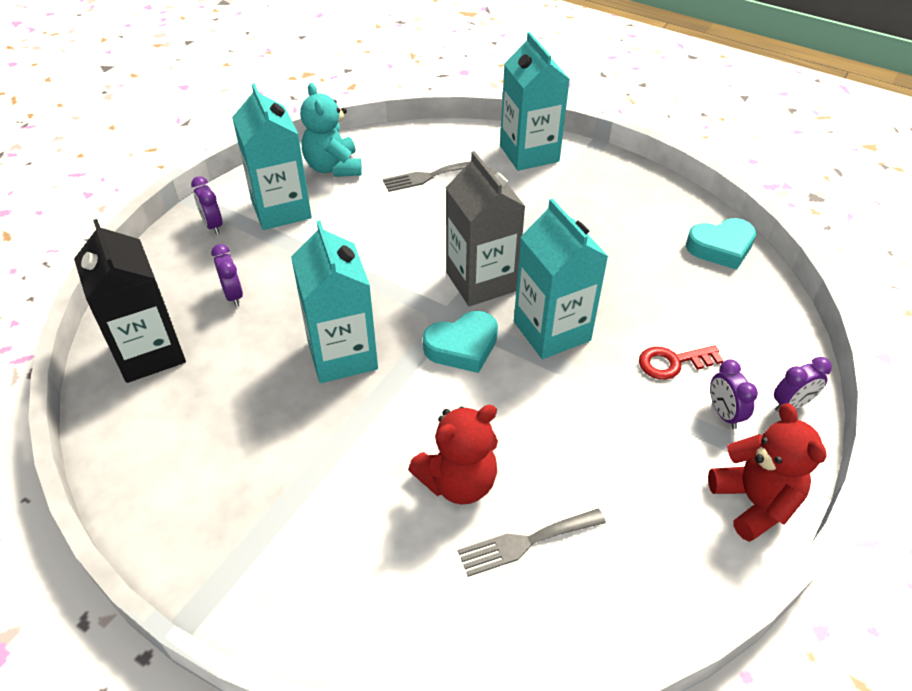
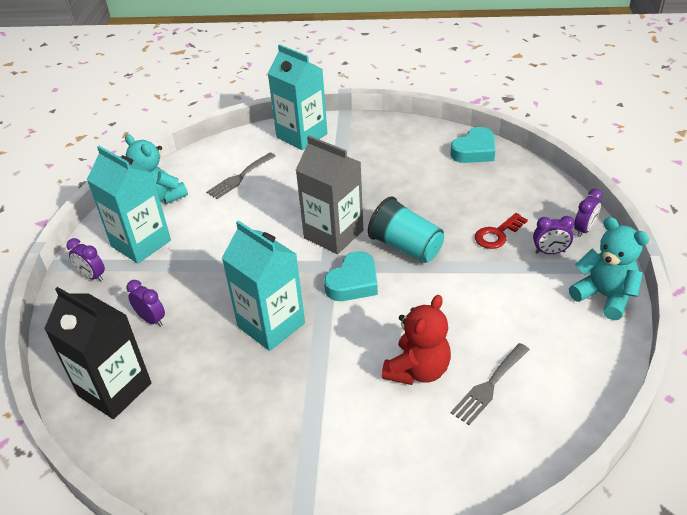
camera: 25 degrees left, 5 degrees down
(552, 331) = (406, 247): turquoise carton -> turquoise cup
(723, 414) = (550, 252): purple clock -> purple clock turned 45 degrees counterclockwise
(754, 502) = (604, 296): red teddy bear -> turquoise teddy bear

